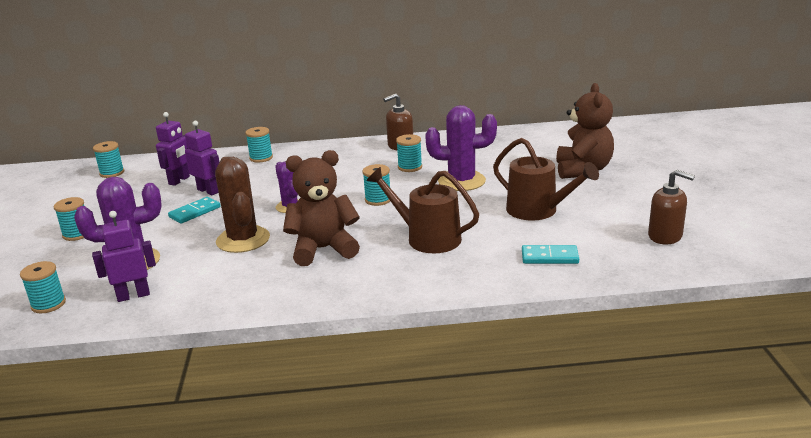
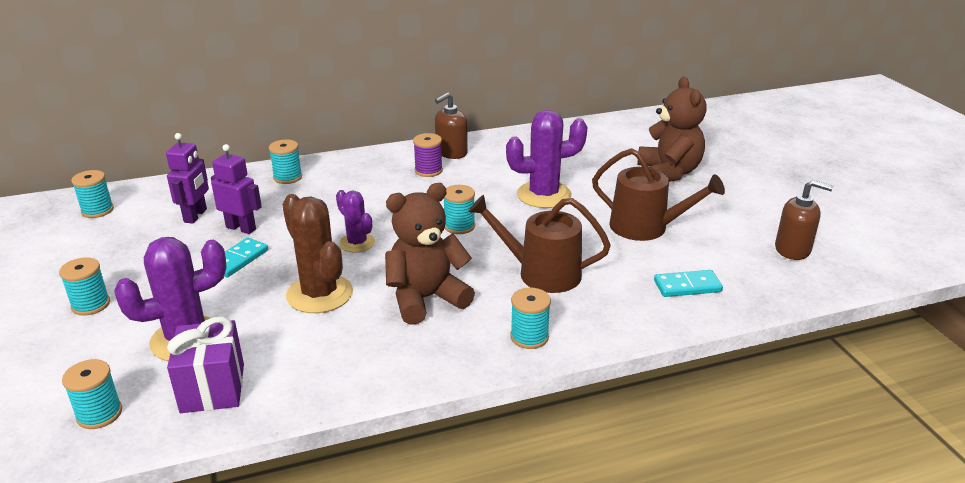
camera: 15 degrees left, 5 degrees up
(133, 295) = (213, 388): purple robot -> purple gift
(374, 158) = (428, 170): none -> purple spool
(410, 167) = (475, 180): turquoise spool -> turquoise spool (529, 337)

